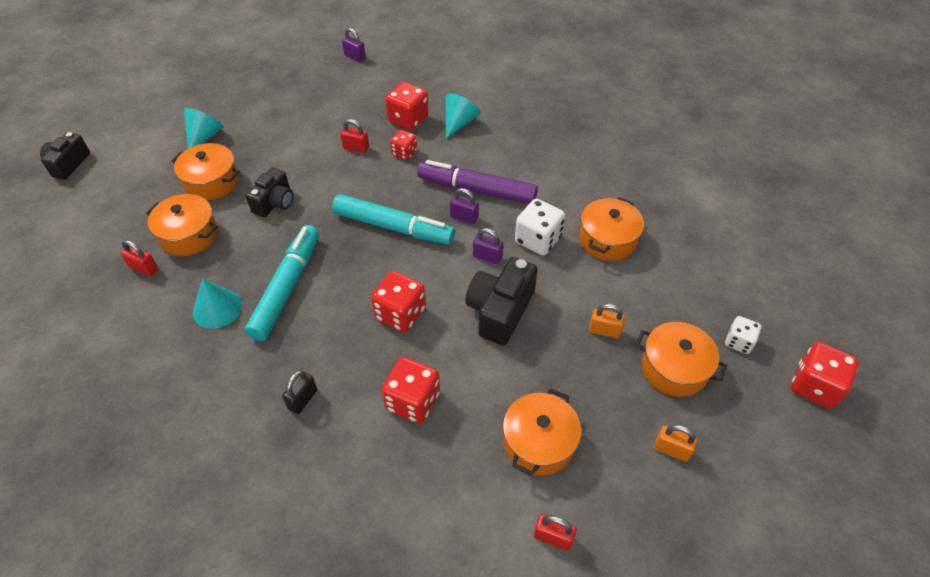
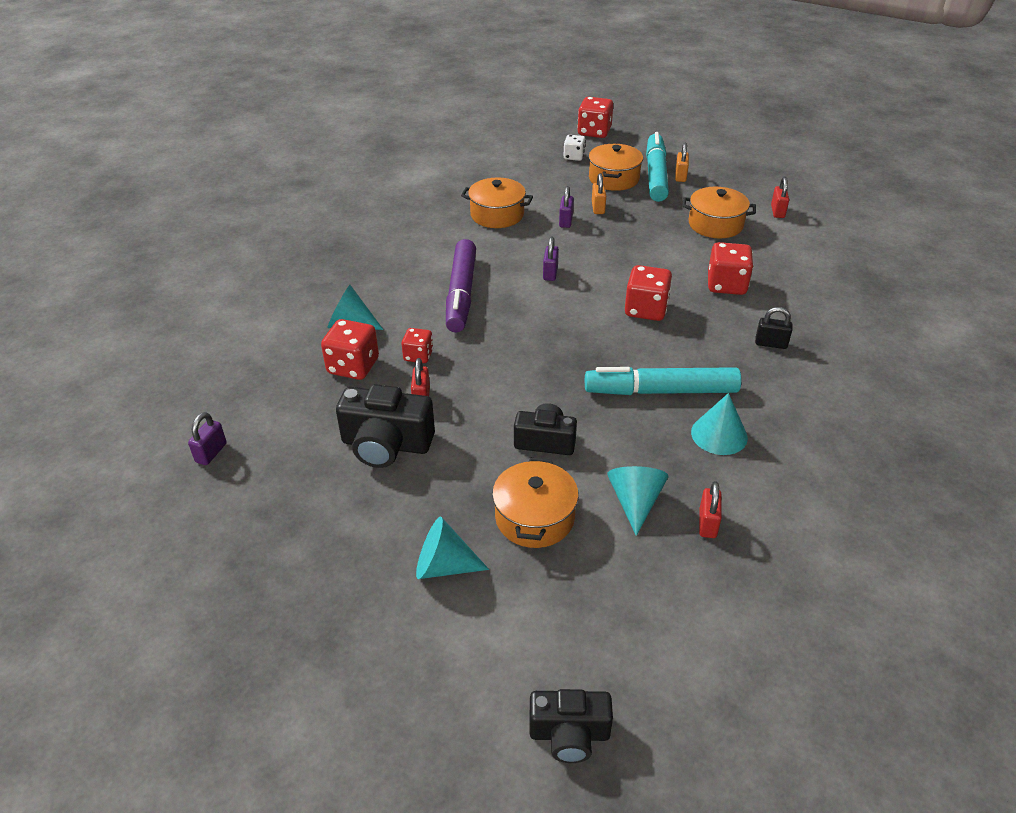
camera: 105 degrees left, 10 degrees down
(189, 235) = (635, 502): orange pot -> turquoise cone
(393, 227) = (540, 338): turquoise marker -> turquoise marker (655, 175)
(464, 217) = (504, 295): purple padlock -> purple padlock (565, 221)
(500, 311) = (609, 257): black camera -> black camera (386, 444)
(538, 240) = (515, 249): white dice -> none

